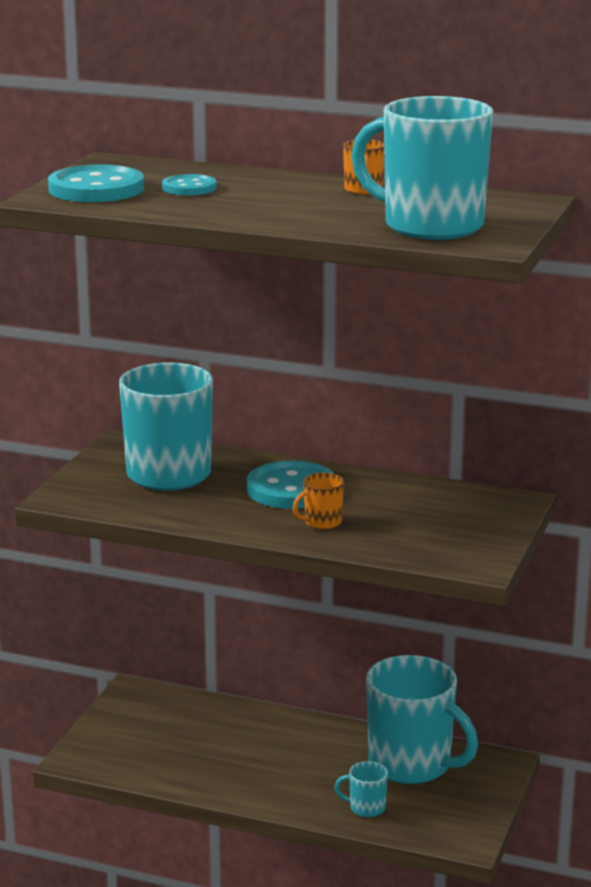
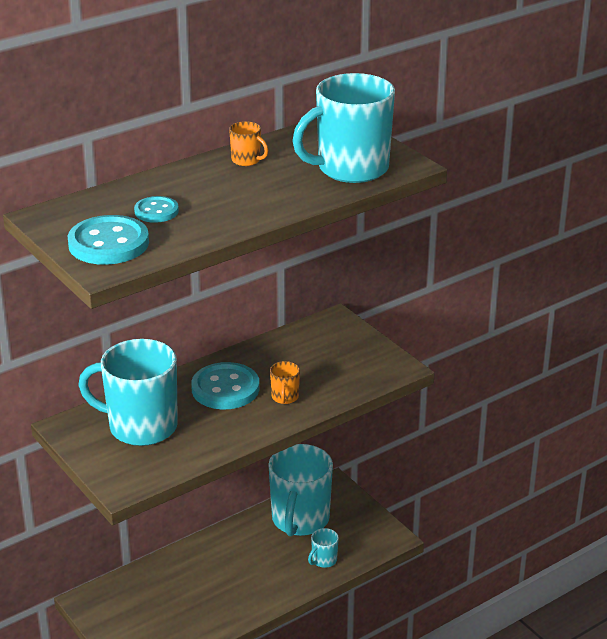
camera: 55 degrees left, 10 degrees up
(412, 765) = (300, 520): turquoise mug -> turquoise mug turned 120 degrees clockwise

